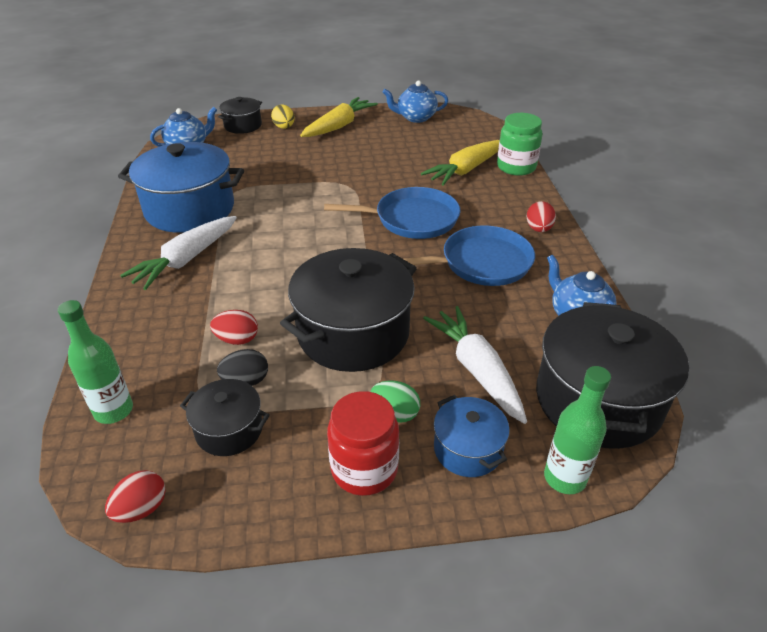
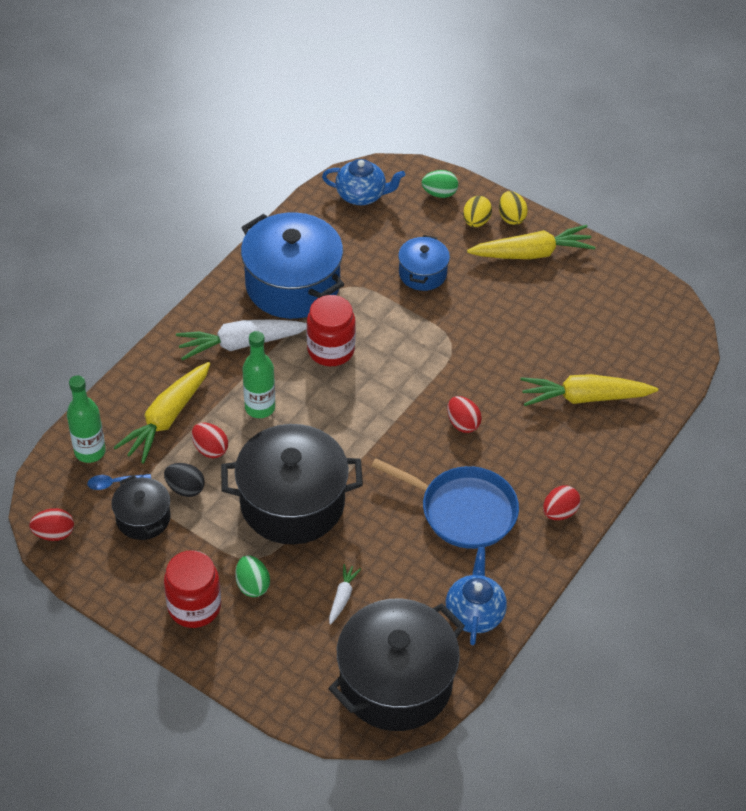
camera: 40 degrees right, 10 degrees up
(168, 420) = (115, 483): none -> blue spoon
(171, 341) = (167, 418): none -> yellow carrot
(243, 125) = (439, 193): black pot -> green egg
(265, 228) = (331, 350): none -> red jar
(304, 117) = (511, 217): none -> yellow egg
(412, 219) = (462, 423): blue pan -> red egg
(415, 117) = (625, 290): blue teapot -> none
(468, 449) = (269, 644): blue pot -> blue pot (422, 273)
(477, 370) = (342, 597): white carrot -> white carrot, size x0.47
(516, 167) = (640, 427): green jar -> none
(564, 478) = (304, 708): green bottle -> green bottle (260, 408)

